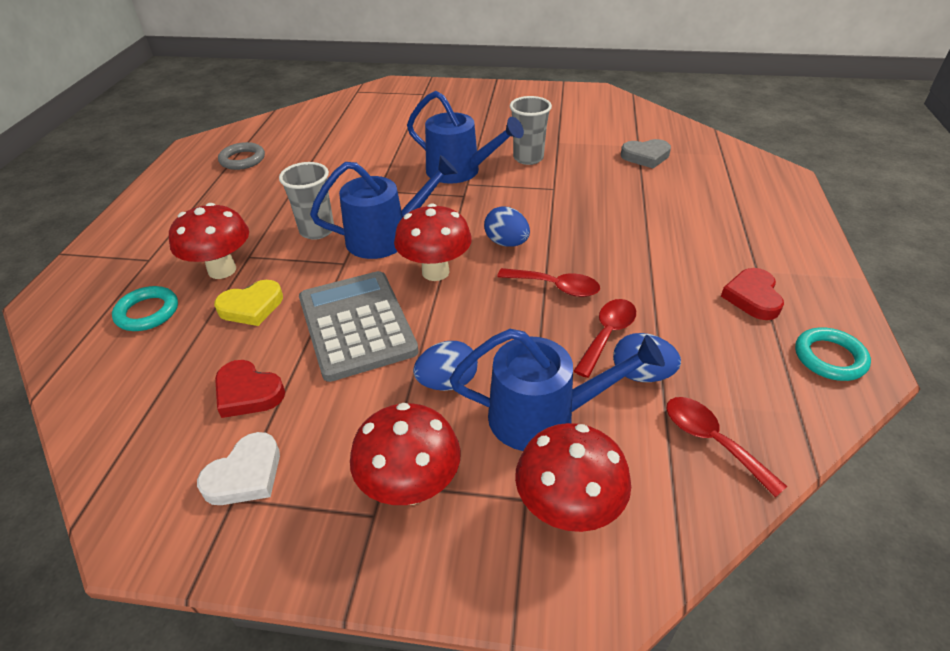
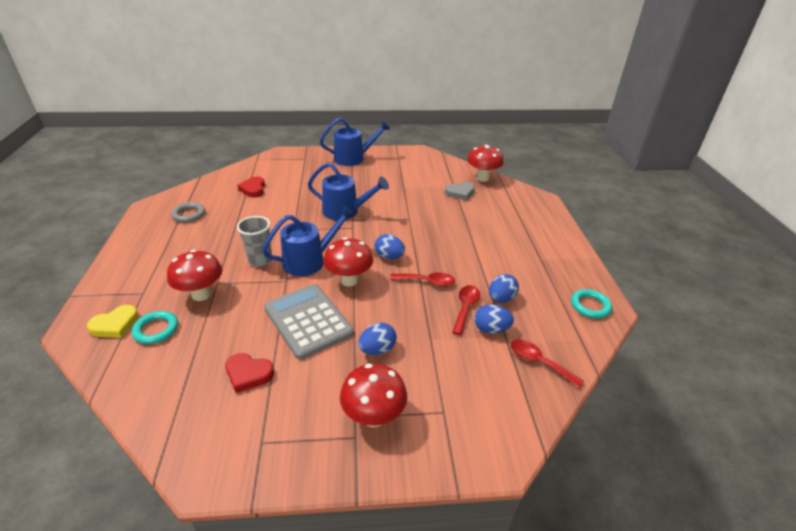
camera: 15 degrees left, 5 degrees down
(245, 475) = (264, 426): white heart -> none
(251, 307) = (231, 317): yellow heart -> yellow heart (115, 325)
(528, 158) = (387, 199): grey cup -> none
(544, 416) = (441, 362): blue watering can -> blue watering can (354, 158)
(567, 510) = (469, 414): red mushroom -> red mushroom (482, 178)
(671, 327) = (501, 299): none -> blue egg
(752, 297) = (542, 275): red heart -> red heart (253, 189)

